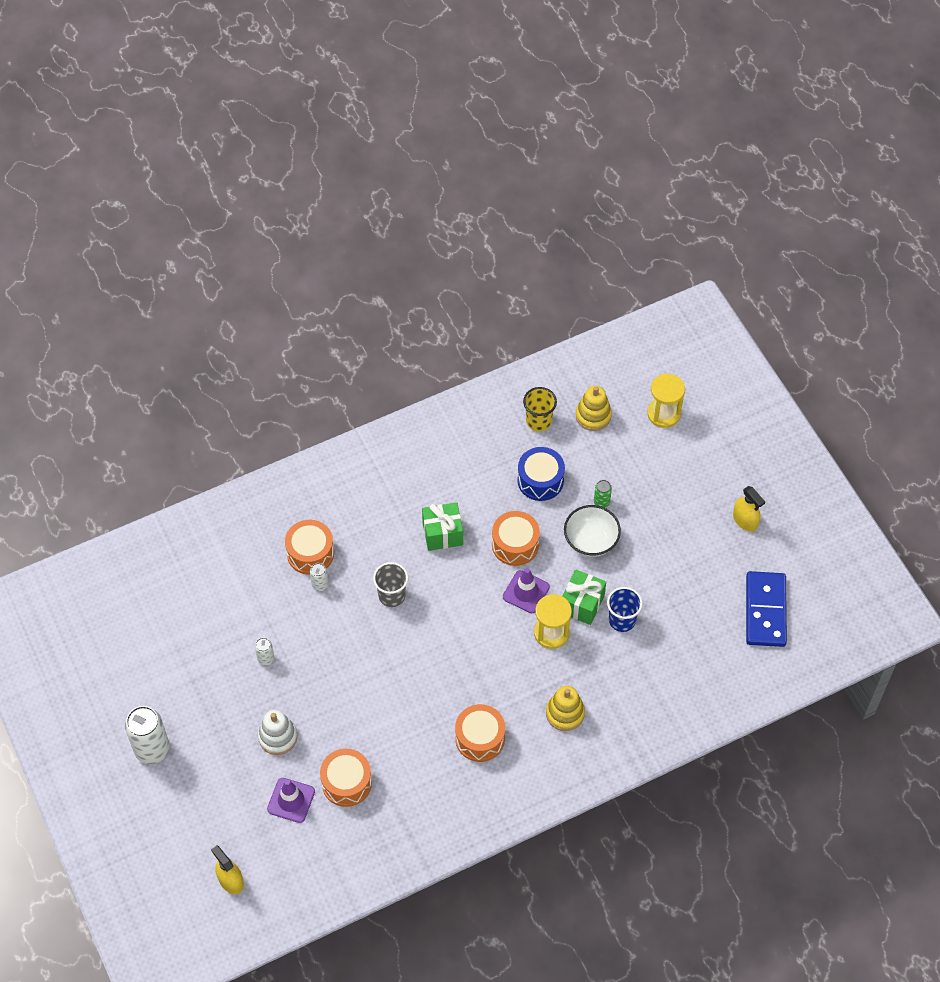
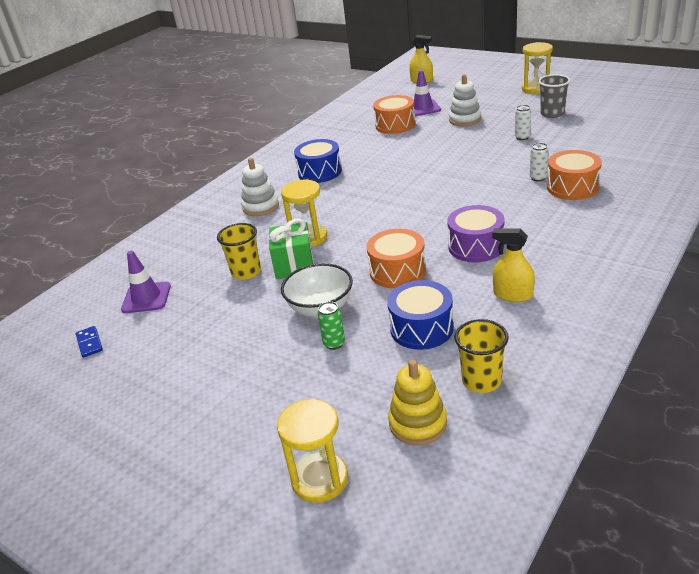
camera: 155 degrees right, 25 degrees down
(152, 749) = (536, 88): white can -> yellow hourglass
(392, 595) = (472, 197): grey cup -> grey cup (552, 114)
(442, 534) = (476, 246): green gift -> purple drum
(480, 738) = (319, 172): orange drum -> blue drum
(526, 592) = (355, 249): purple traffic cone -> purple traffic cone (146, 298)
(565, 713) = (261, 207): yellow stacking toy -> white stacking toy
(622, 620) = (246, 272): blue cup -> yellow cup
(745, 520) = (141, 411): yellow spray bottle -> yellow spray bottle (513, 295)
(765, 611) = (89, 343): blue domino -> blue domino, size x0.42

